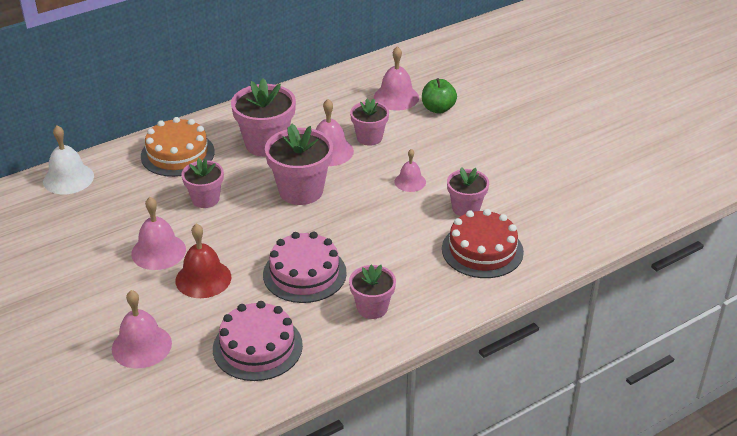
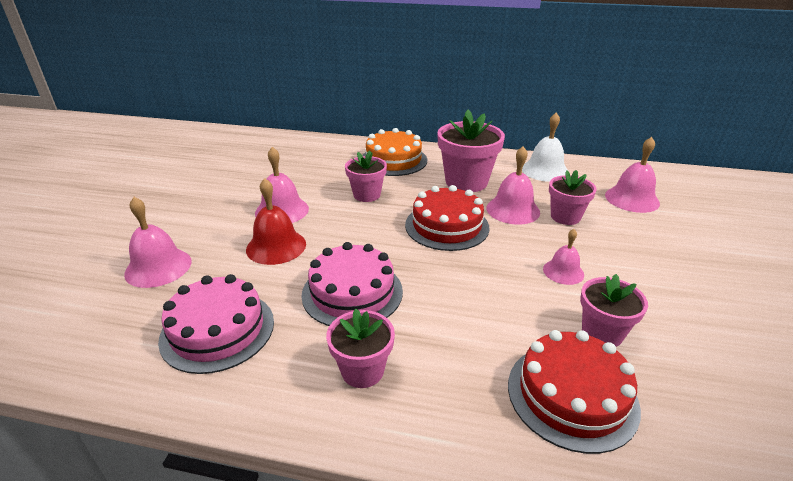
camera: 45 degrees right, 5 degrees down
(68, 178) = (308, 144): white bell -> white bell (545, 170)
(301, 191) = (447, 226): pink flower pot -> red cake
(438, 109) = (670, 225): green apple -> none

